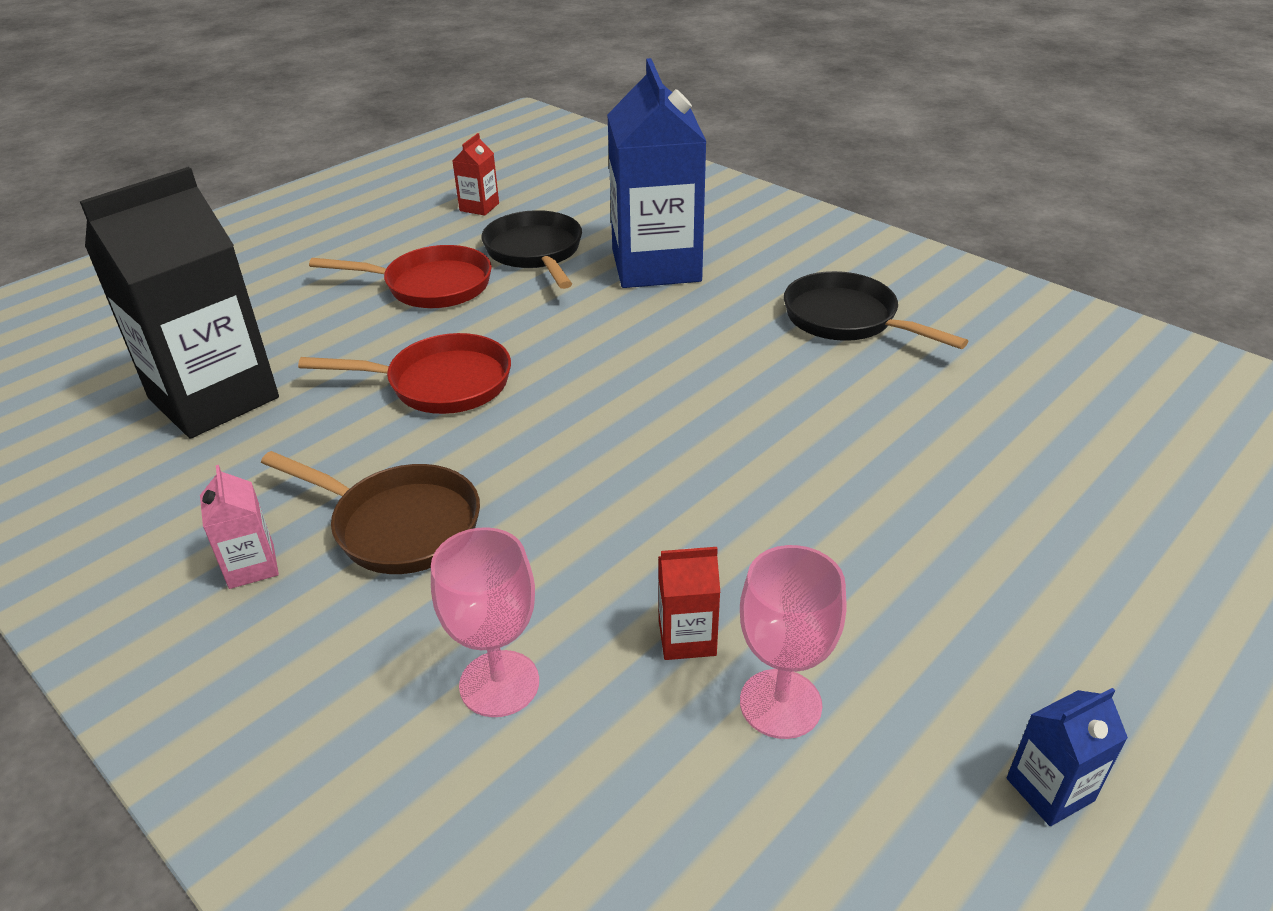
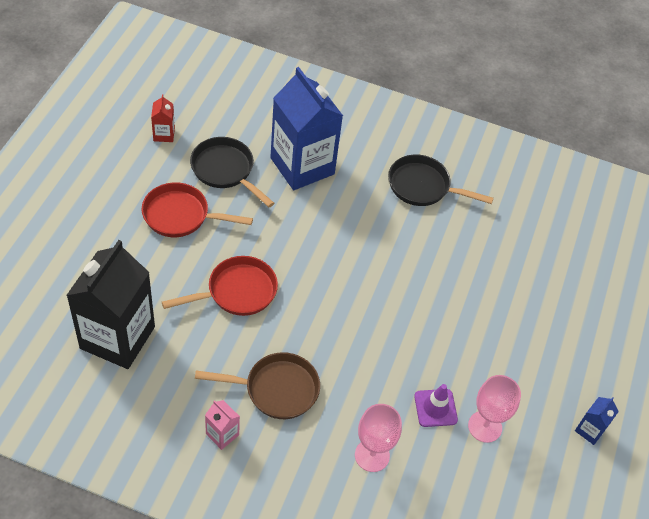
camera: 30 degrees left, 15 degrees up
(431, 286) = (181, 215): red pan -> red pan turned 150 degrees counterclockwise
(687, 638) = (435, 408): red carton -> purple traffic cone

